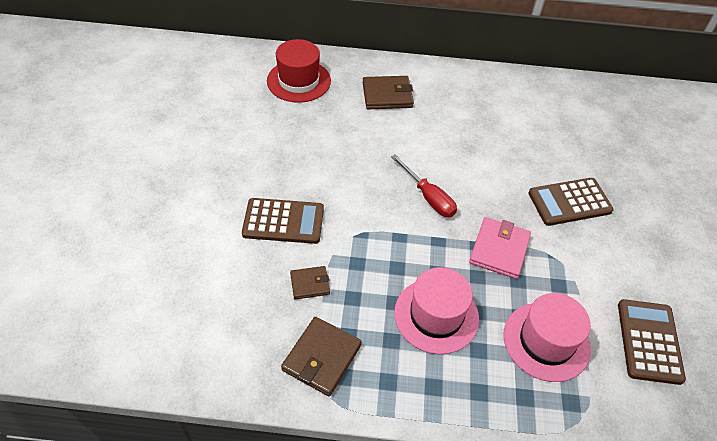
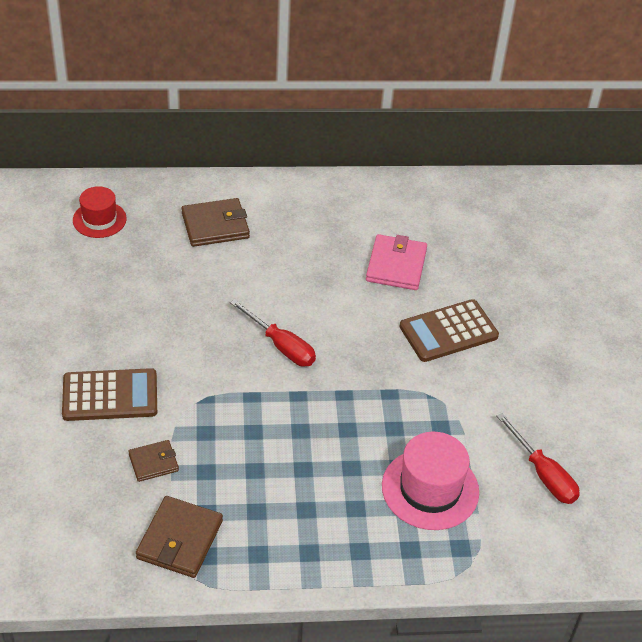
camera: 10 degrees left, 5 degrees down
(298, 81) = (99, 219): red hat -> red hat, size x0.65
(436, 315) = (304, 478): pink hat -> none
(499, 250) = (370, 396): pink wallet -> pink wallet (396, 265)
(649, 341) = (543, 474): brown calculator -> red screwdriver

